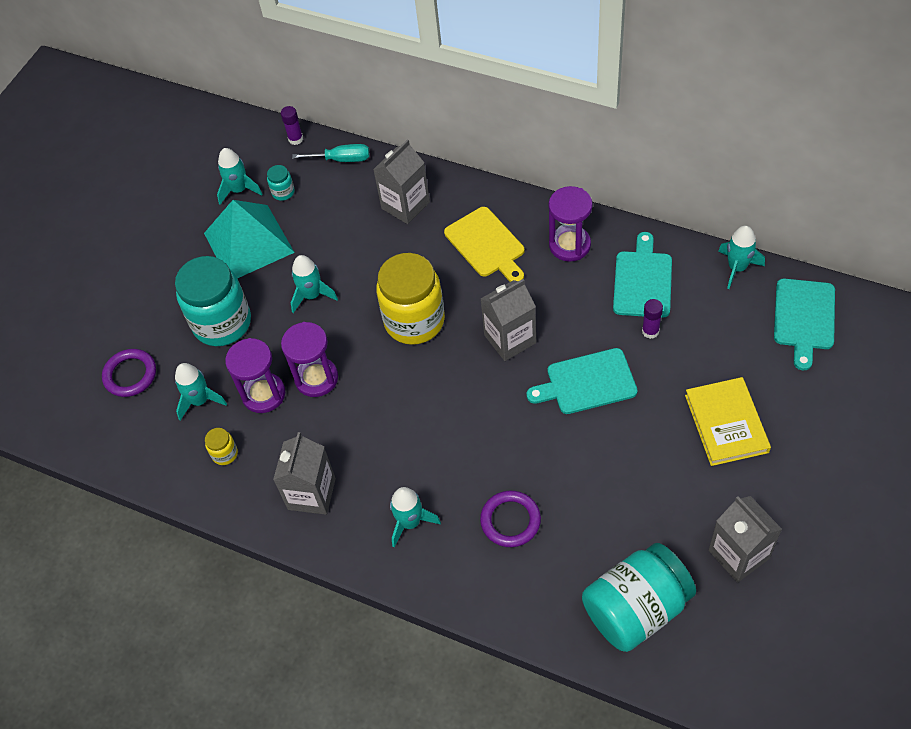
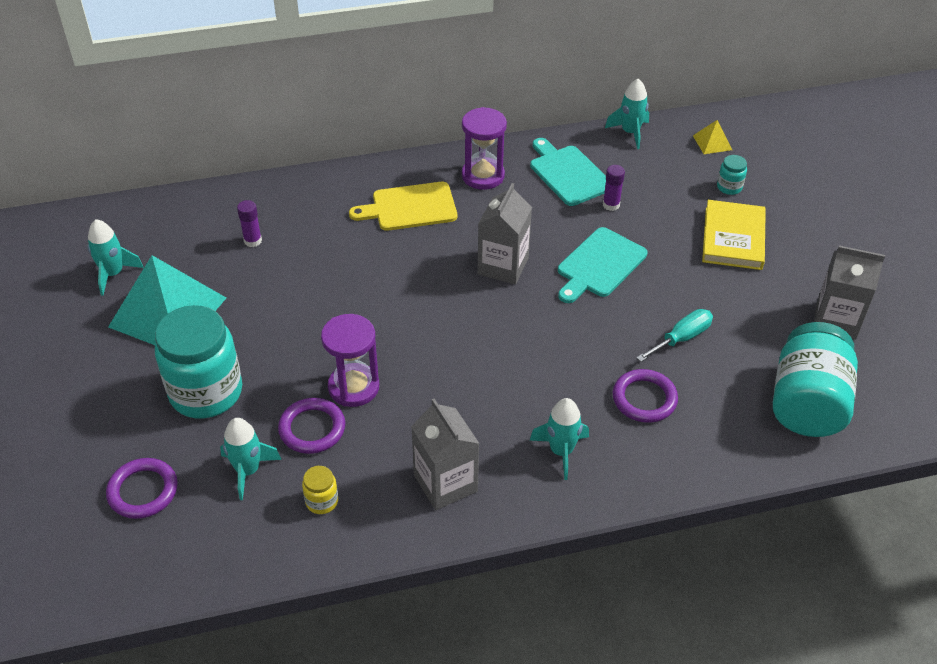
camera: 45 degrees left, 10 degrees down
(263, 394) = (312, 429): purple hourglass -> purple ring
(283, 192) = (165, 255): turquoise jar -> turquoise jar (729, 187)
(295, 139) = (136, 207): purple glue stick -> purple glue stick (253, 241)
(312, 295) = (281, 323): turquoise rocket -> none
(342, 159) = (202, 203): turquoise screwdriver -> turquoise screwdriver (681, 338)
(405, 205) = (303, 212): grey carton -> none
(414, 321) = (403, 295): yellow jar -> none
(486, 244) = (410, 207): yellow cutting board -> yellow cutting board turned 150 degrees clockwise
(726, 423) = (733, 238): yellow book -> yellow book turned 60 degrees clockwise
(804, 318) = (712, 142): turquoise cutting board -> yellow pyramid

